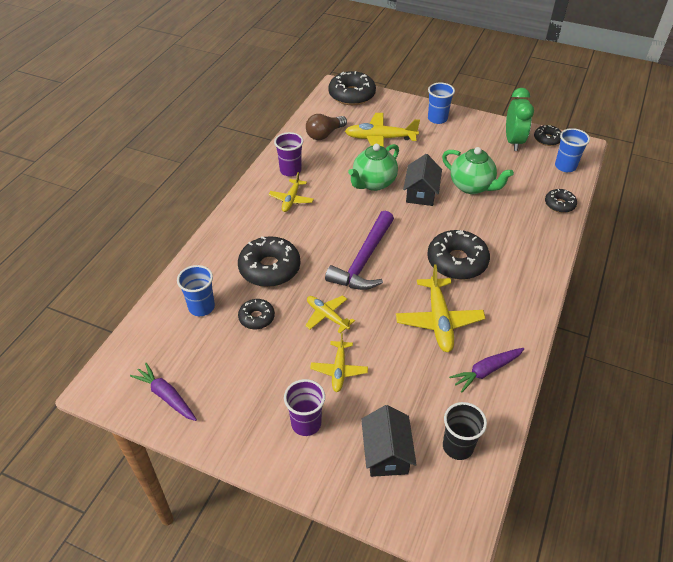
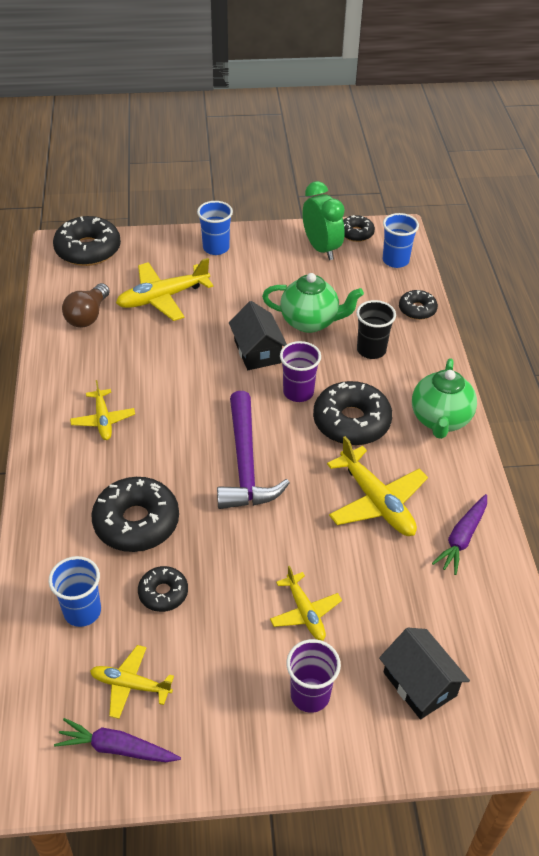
camera: 30 degrees left, 0 degrees up
(290, 170) = (75, 381): purple cup -> purple cup (298, 392)
(327, 316) = (248, 552): yellow plane -> yellow plane (130, 685)
(373, 183) = (192, 359): green teapot -> green teapot (440, 420)
(457, 446) = (486, 638): black cup -> black cup (371, 350)

